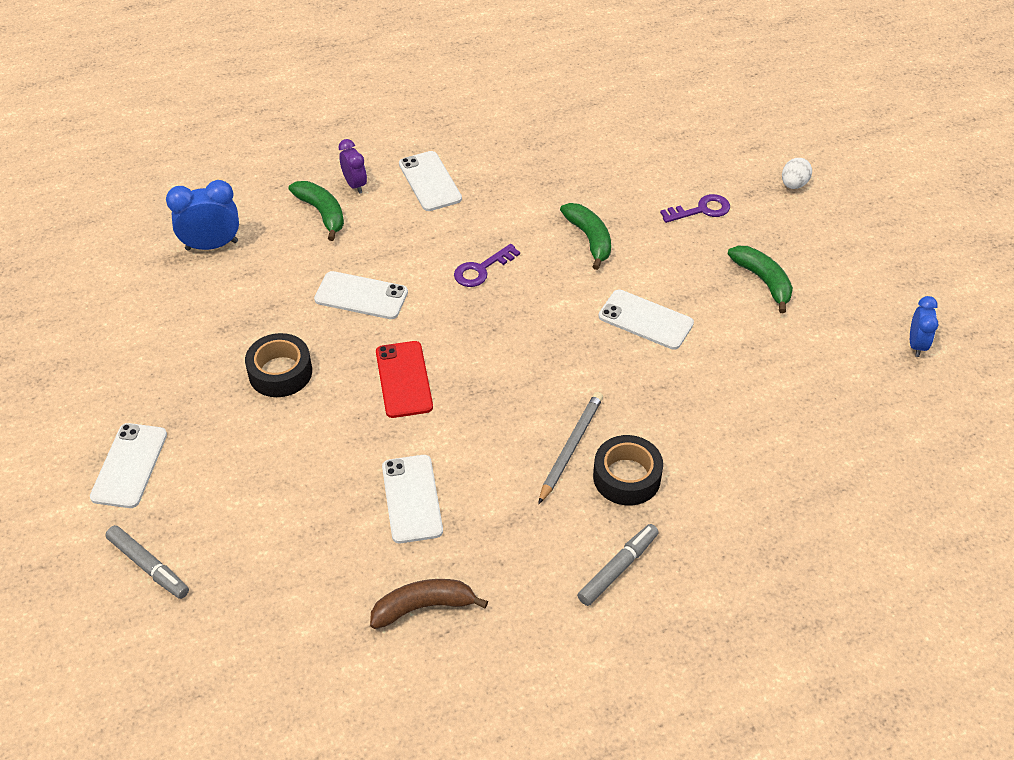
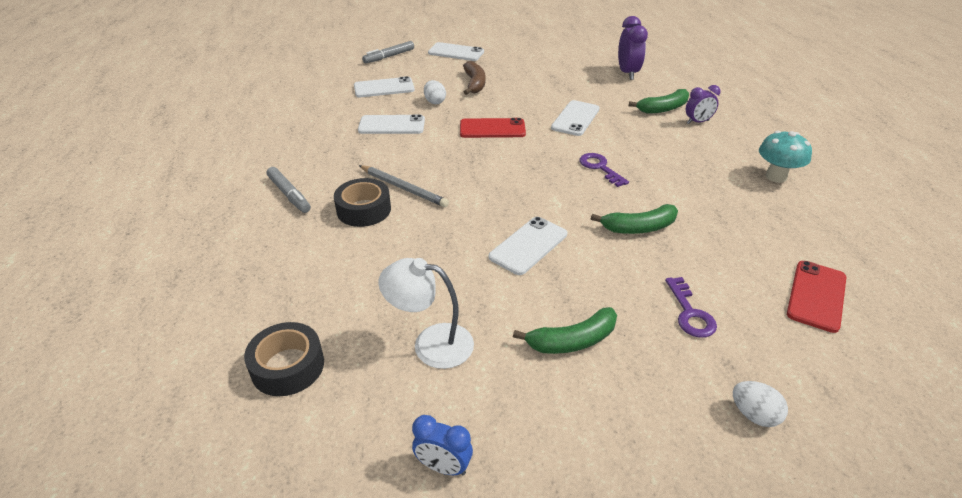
camera: 100 degrees right, 10 degrees down
(212, 245) = (627, 73): blue clock -> purple clock
(280, 372) = (510, 90): black tape -> black tape (288, 366)
(328, 460) = (435, 102): none -> white egg
(423, 607) = (312, 124): brown banana -> brown banana (474, 84)
(430, 181) = (708, 153): white phone -> white phone (384, 88)
(469, 137) = (776, 177): none -> turquoise mushroom
(651, 137) = (816, 296): none -> red phone
(805, 373) = (431, 343): none -> white lamp

